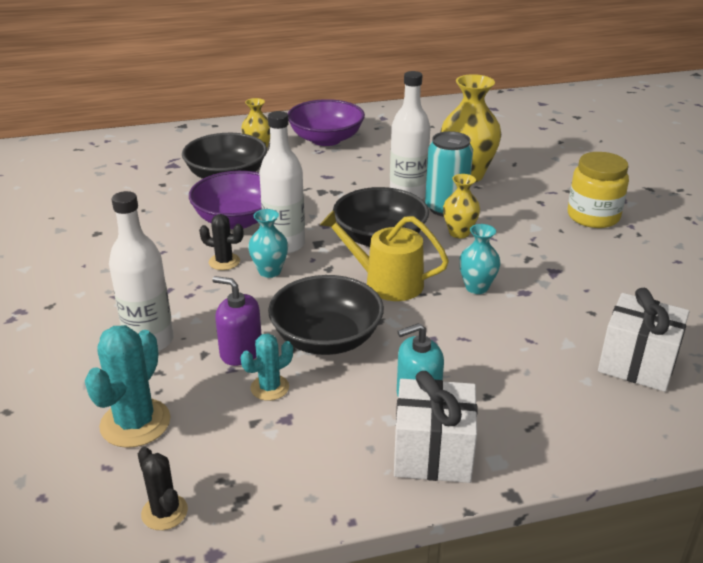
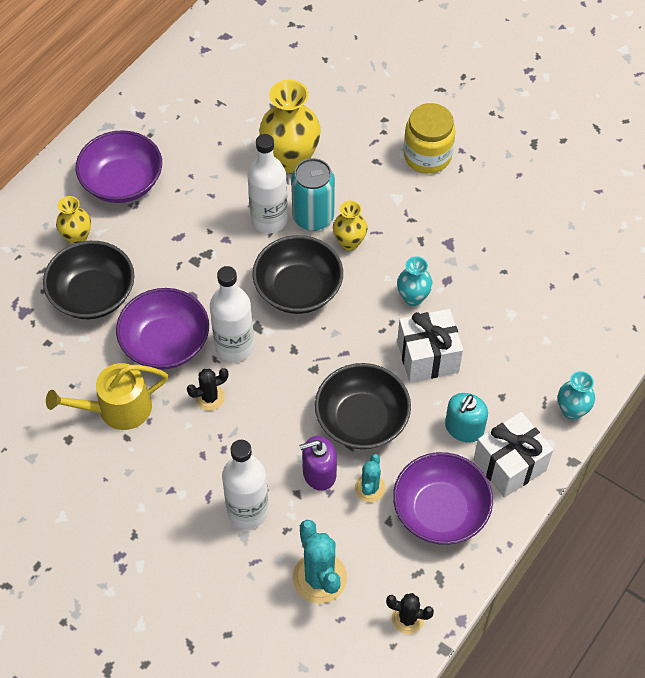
camera: 40 degrees left, 25 degrees up
(270, 271) = (255, 383): turquoise vase -> turquoise vase (571, 410)
(313, 445) = (440, 511): none -> purple bowl
(386, 282) = (348, 335): yellow watering can -> yellow watering can (117, 409)
(637, 364) = (563, 304): white gift -> white gift (428, 357)

